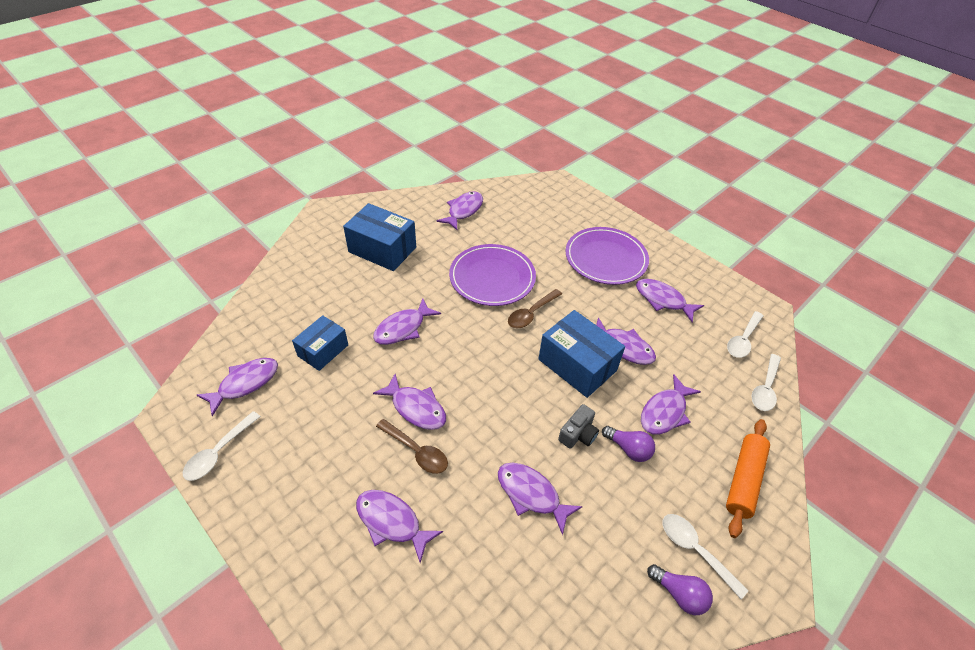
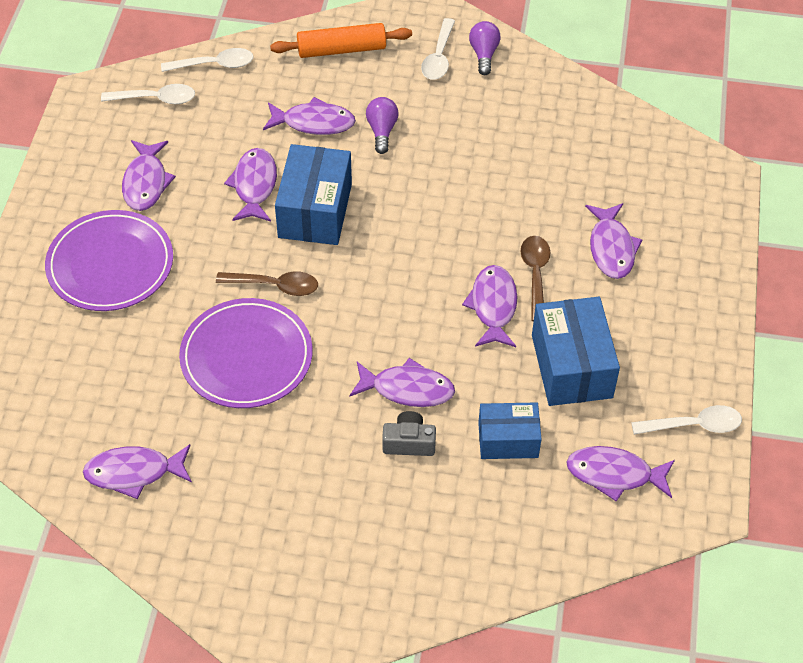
camera: 125 degrees left, 5 degrees up
(382, 249) = (299, 510): blue box -> blue box (571, 366)
(531, 494) = (493, 173): purple fish -> none
(578, 434) = (400, 171): grey camera -> grey camera (409, 442)

